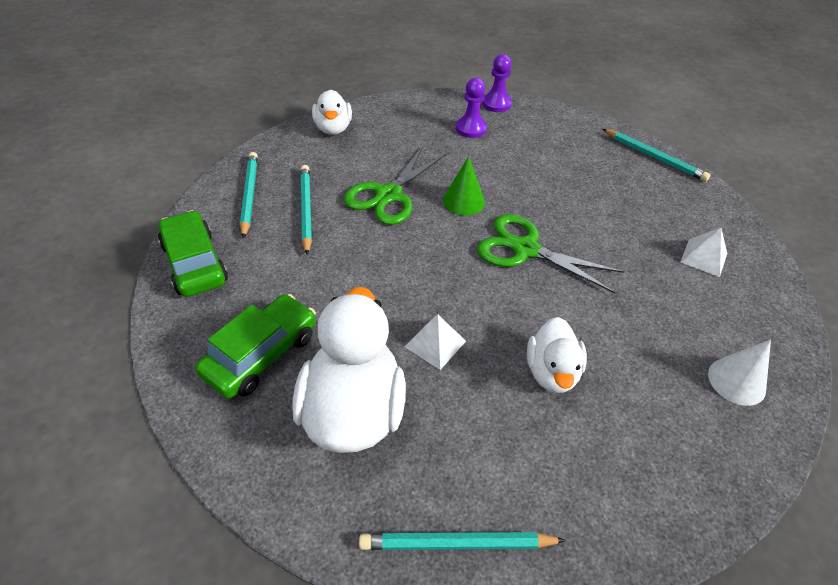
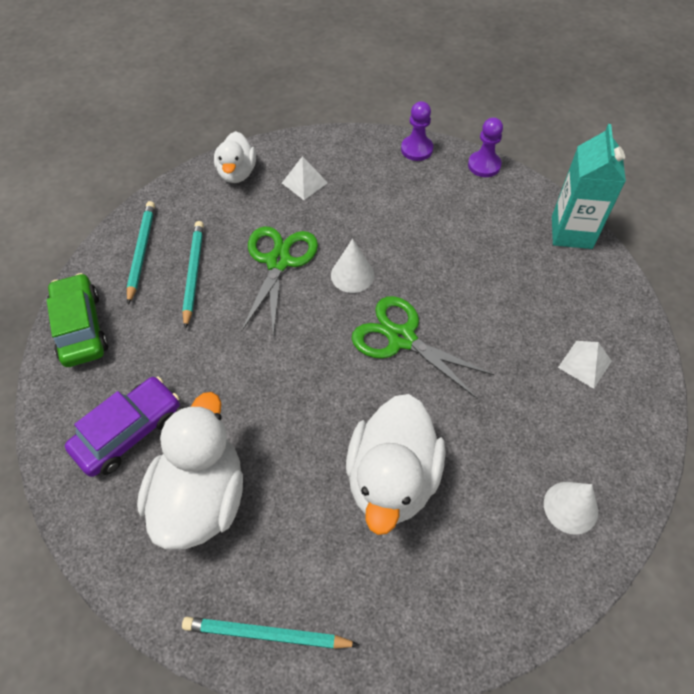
camera: 10 degrees right, 10 degrees up
(262, 354) = (129, 432): green car -> purple car
(389, 195) = (278, 262): green scissors -> green scissors turned 150 degrees clockwise
(435, 344) = (289, 437): white pyramid -> white pyramid (304, 183)
(463, 201) = (352, 275): green cone -> white cone
(471, 129) = (381, 181): purple pawn -> purple pawn (484, 165)
(551, 372) = (392, 478): white duck -> white duck, size x1.71
(654, 157) = (571, 232): turquoise pencil -> turquoise carton

